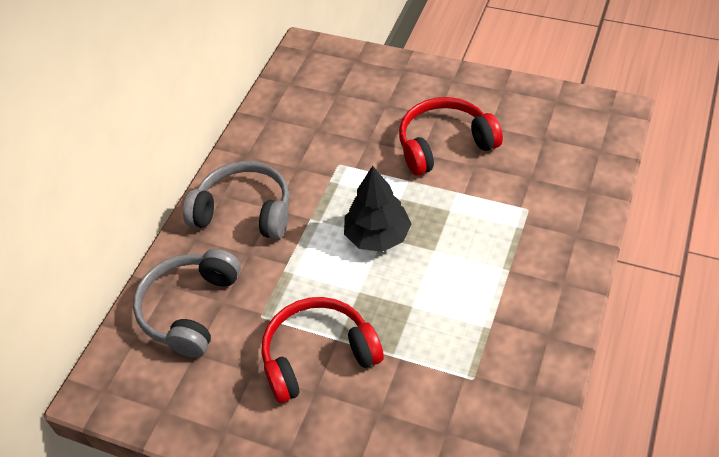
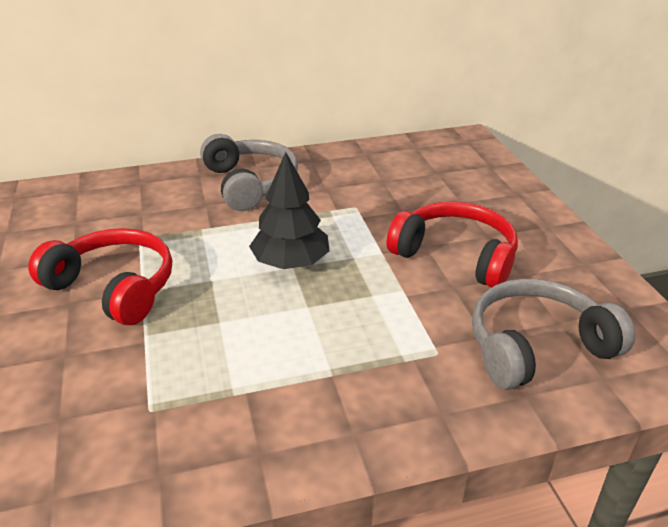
camera: 50 degrees right, 15 degrees down
(189, 309) = (122, 201): grey headphones -> grey headphones (536, 346)

